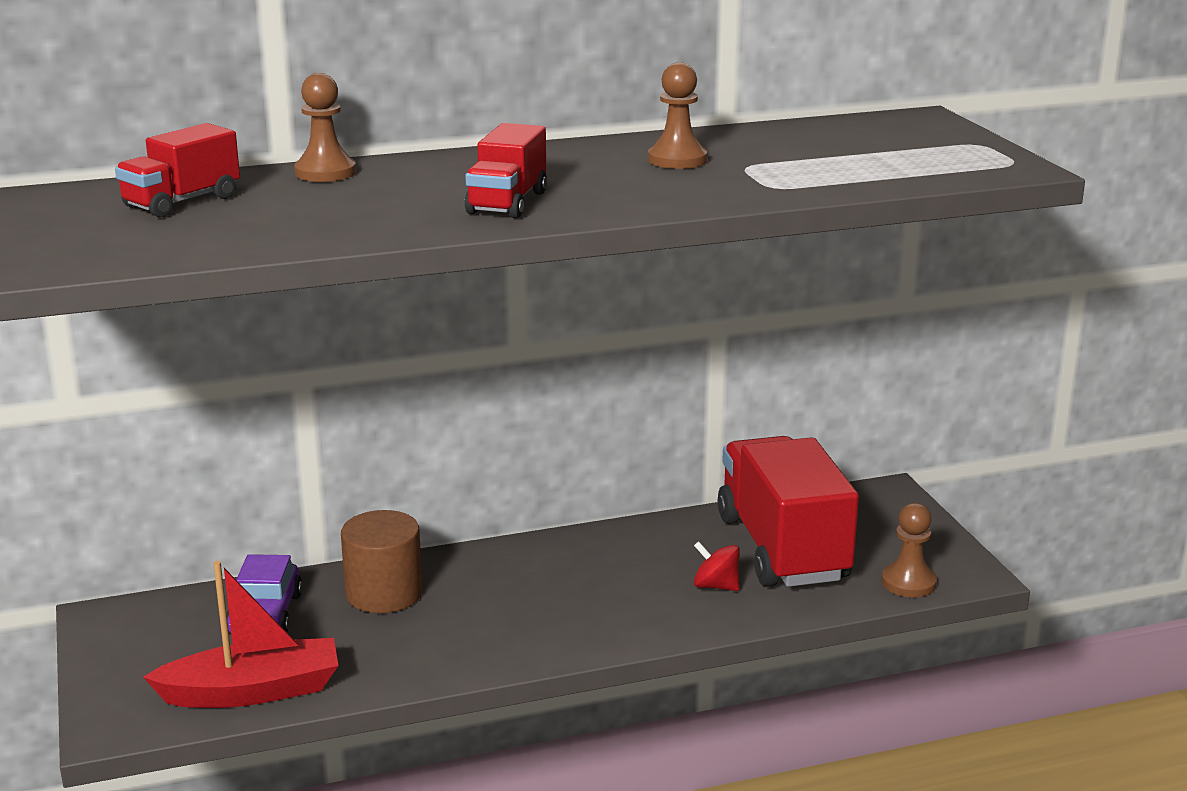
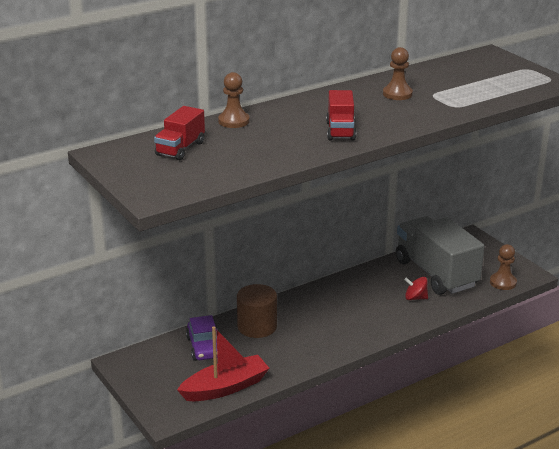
camera: 15 degrees left, 5 degrees up
(782, 548) = (436, 273): red truck -> grey truck

